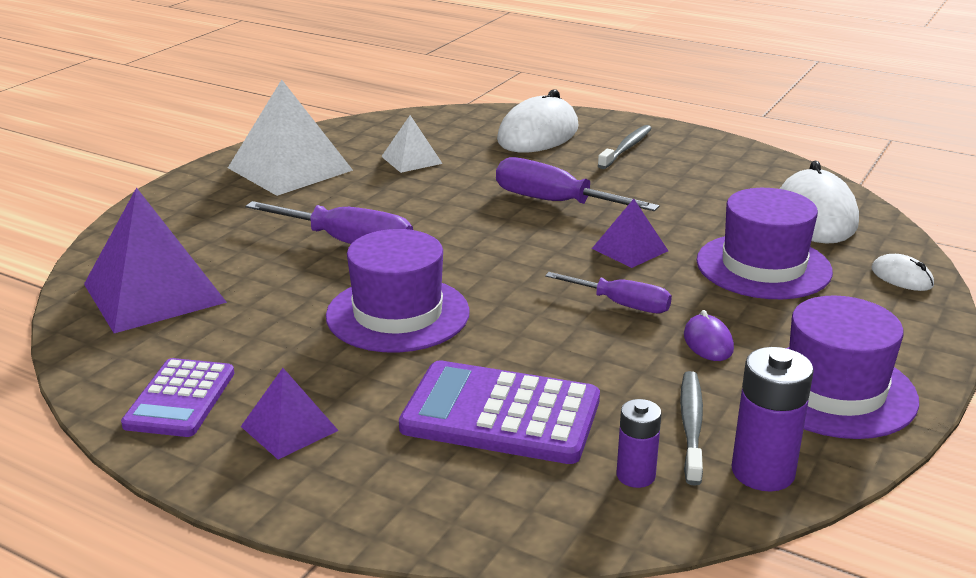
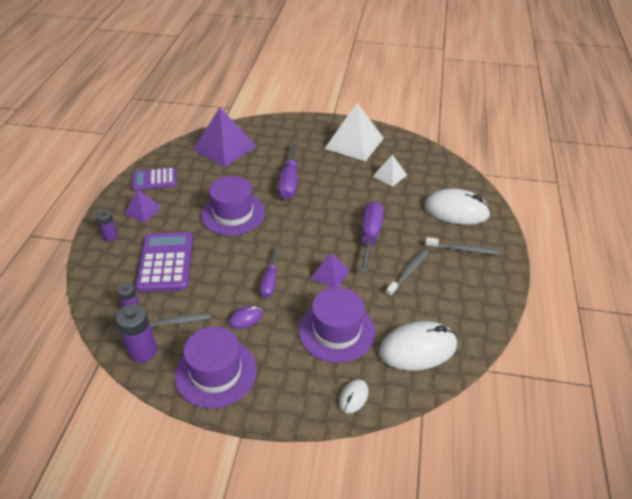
camera: 70 degrees right, 15 degrees up
(353, 488) = (110, 236): none -> purple battery
(655, 191) = (408, 272): none -> grey toothbrush

